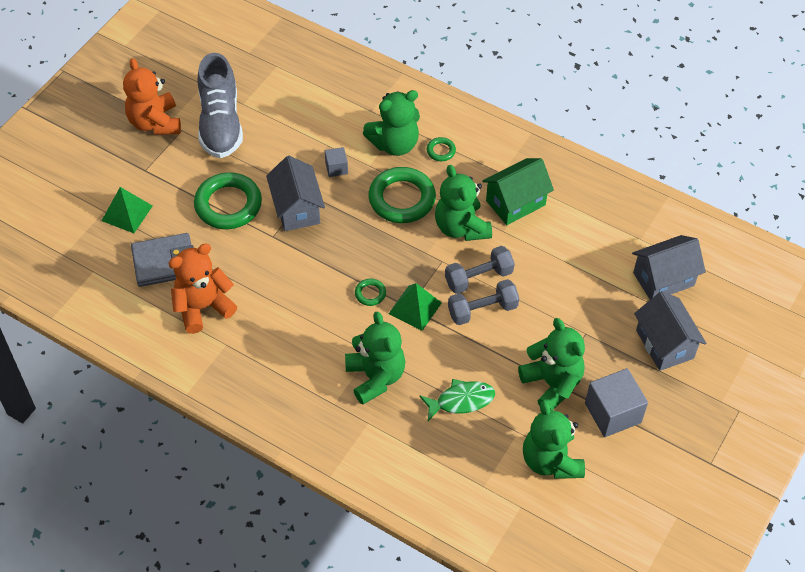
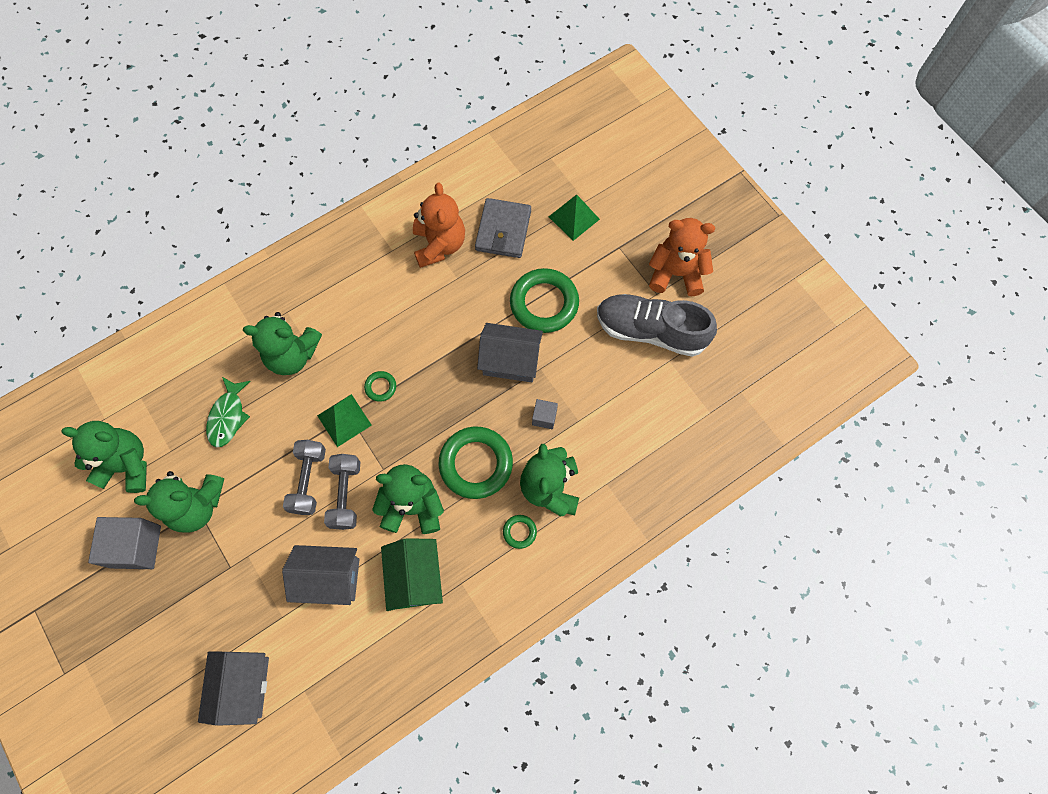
camera: 115 degrees right, 15 degrees up
(664, 344) = (173, 641): grey house -> grey house (330, 578)

